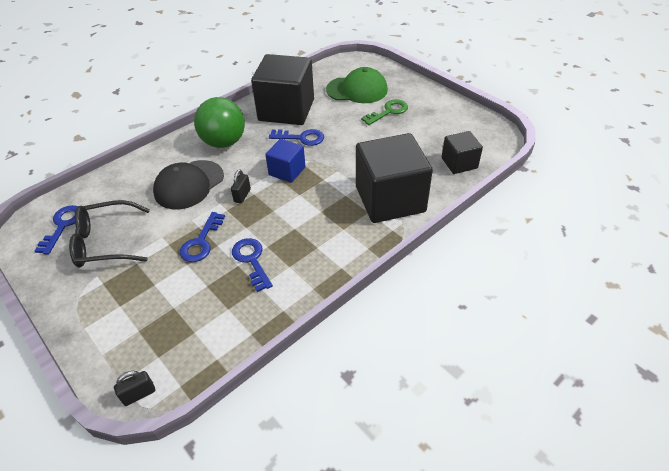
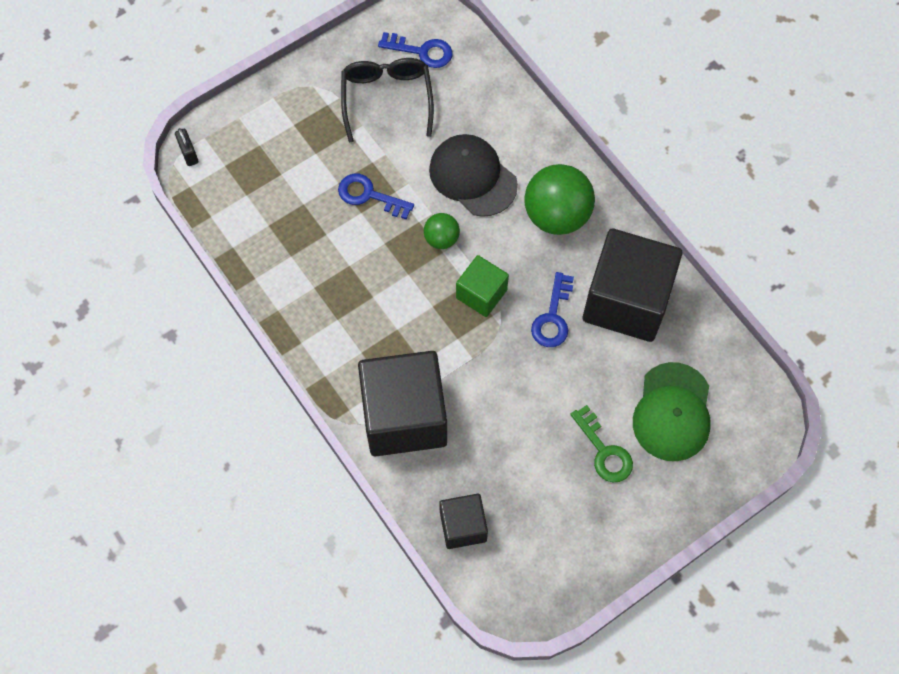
camera: 95 degrees right, 20 degrees up
(242, 195) = (441, 239): black padlock -> green ball
(251, 260) = (330, 248): blue key -> none
(287, 171) = (481, 294): blue cube -> green cube

